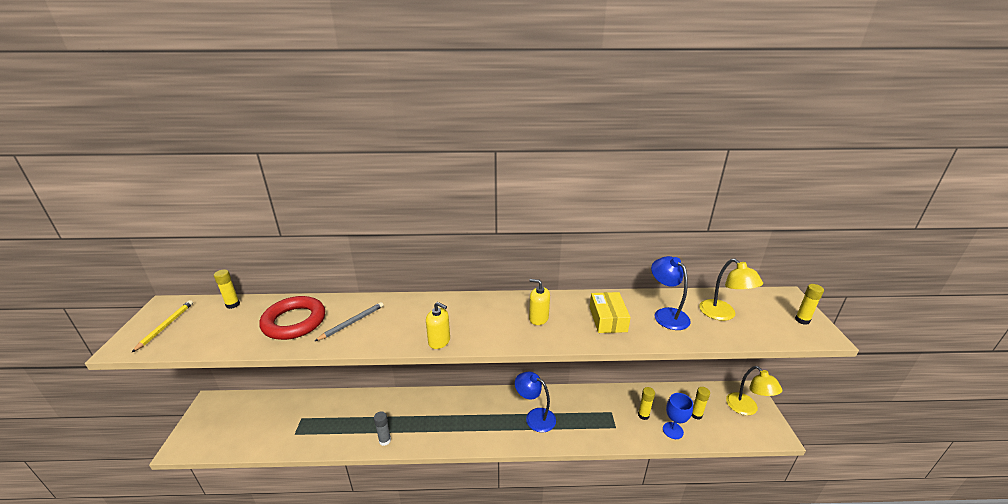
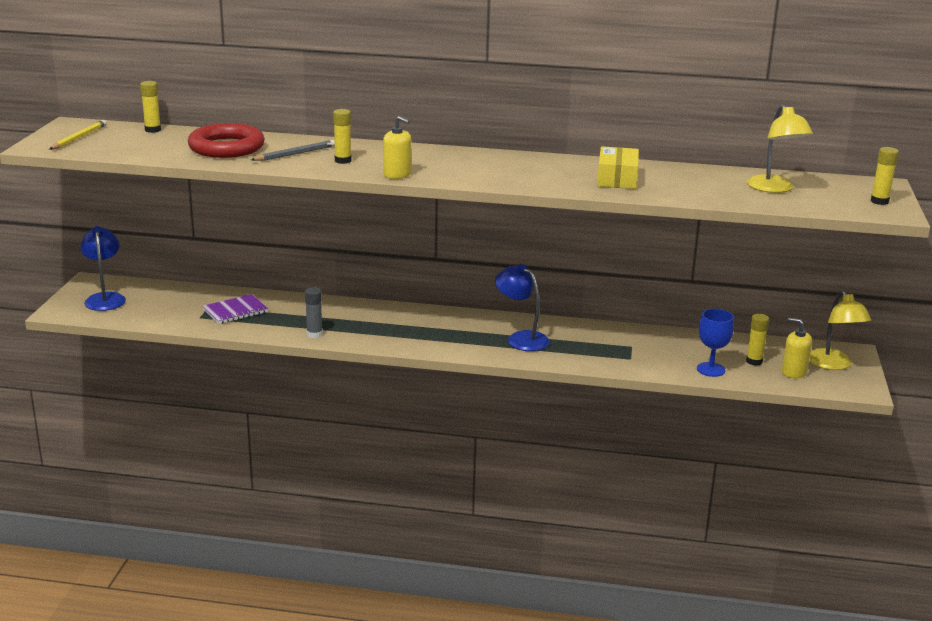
camera: 10 degrees right, 5 degrees down
(322, 421) = (235, 311): none -> purple notebook
(538, 318) = (527, 170): yellow soap dispenser -> yellow soap dispenser (794, 372)
(643, 415) = (676, 353): yellow glue stick -> yellow glue stick (343, 161)
(666, 314) = (698, 182): blue lamp -> blue lamp (105, 298)

